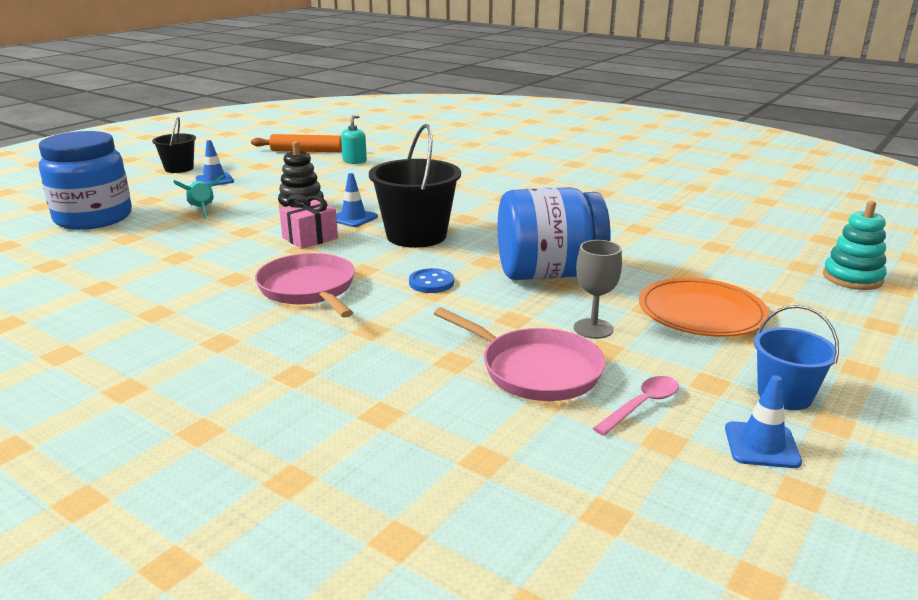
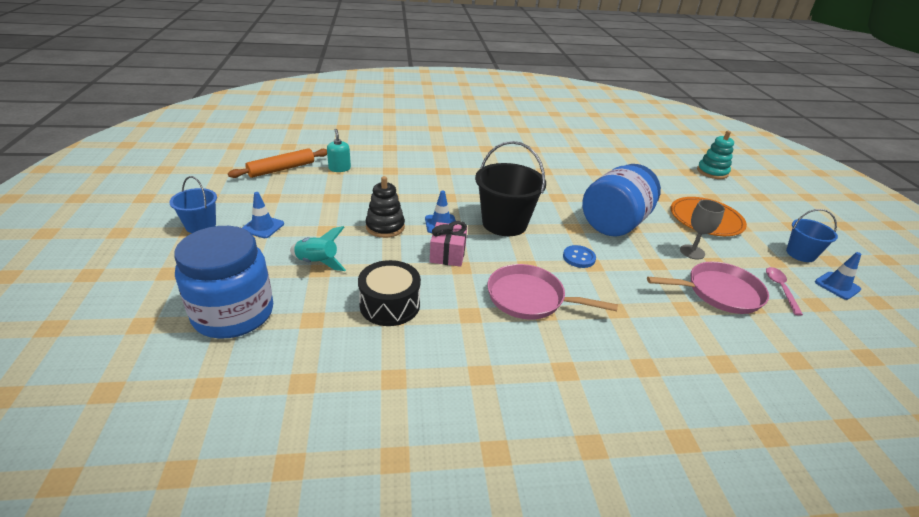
camera: 45 degrees left, 10 degrees up
(179, 168) = (200, 225): black bucket -> blue bucket
(192, 250) = (390, 305): none -> black drum

